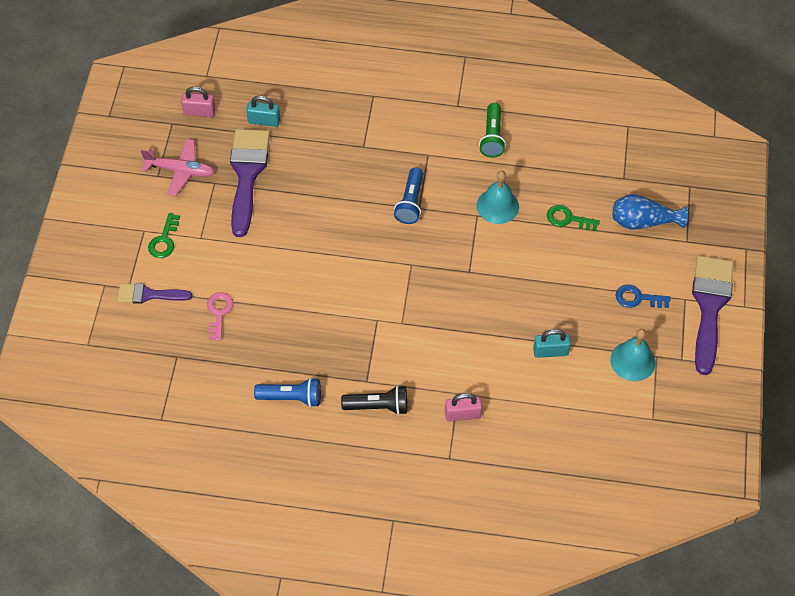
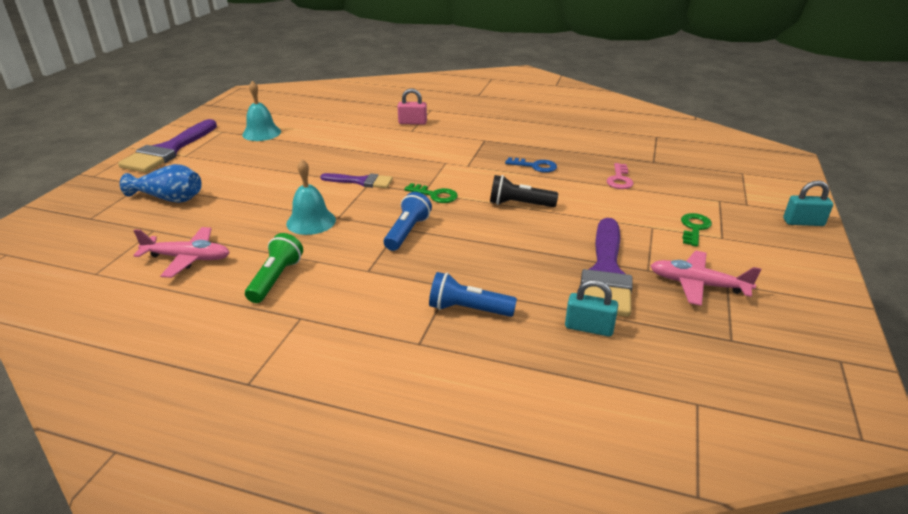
camera: 170 degrees left, 25 degrees down
(149, 294) = (695, 194): purple brush -> purple brush (361, 181)
(199, 112) = (692, 350): pink padlock -> none
(291, 397) = (548, 137): blue flashlight -> blue flashlight (468, 309)
(378, 406) = (478, 129): black flashlight -> black flashlight (519, 204)
(550, 351) = (324, 141): turquoise padlock -> turquoise padlock (803, 222)
(568, 219) = (243, 206): green key -> green key (435, 195)
(571, 149) = (188, 258): none -> pink plane
(637, 298) = (225, 158): blue key -> blue key (535, 166)

